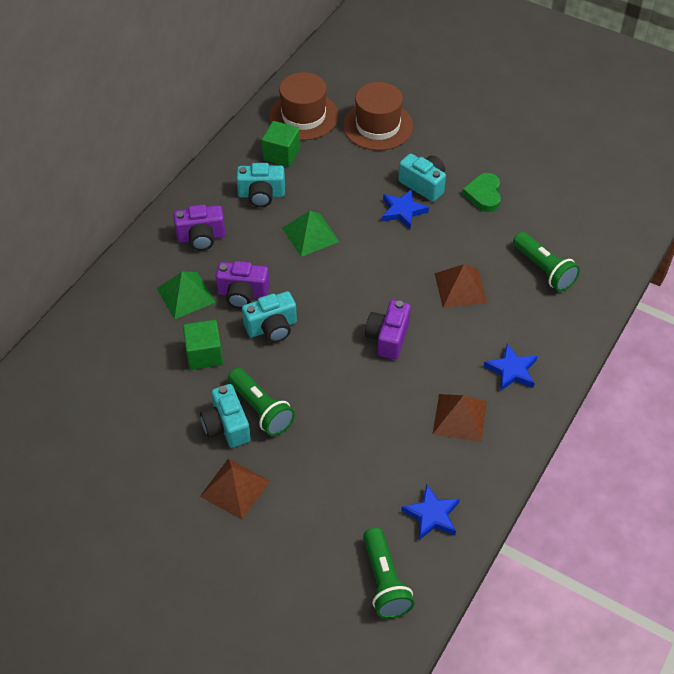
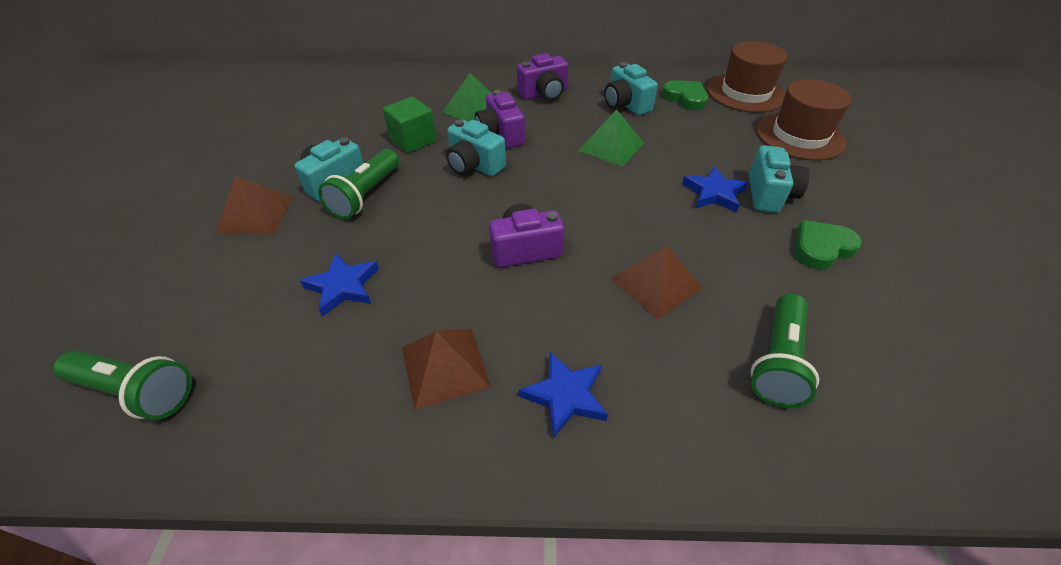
camera: 60 degrees right, 5 degrees down
(201, 237) = (544, 94): purple camera -> purple camera turned 75 degrees counterclockwise
(281, 154) = (685, 98): green cube -> green heart
(384, 581) = (137, 391): green flashlight -> green flashlight turned 120 degrees counterclockwise
(432, 515) = (261, 401): blue star -> blue star (343, 286)

